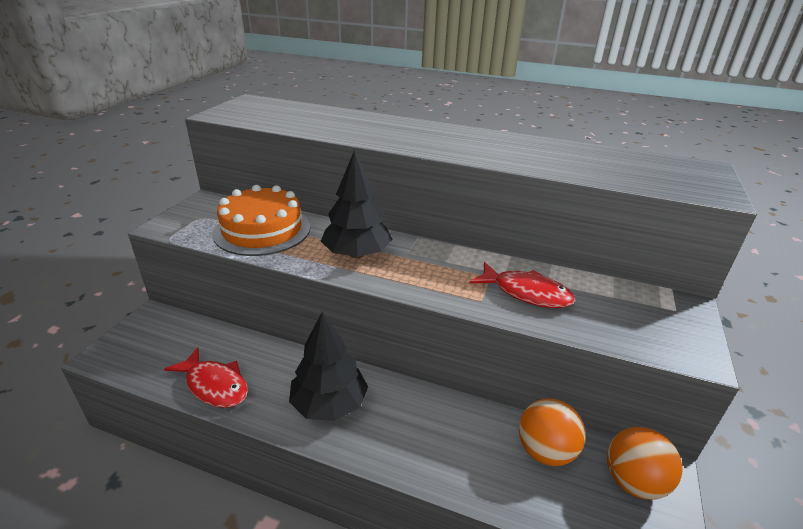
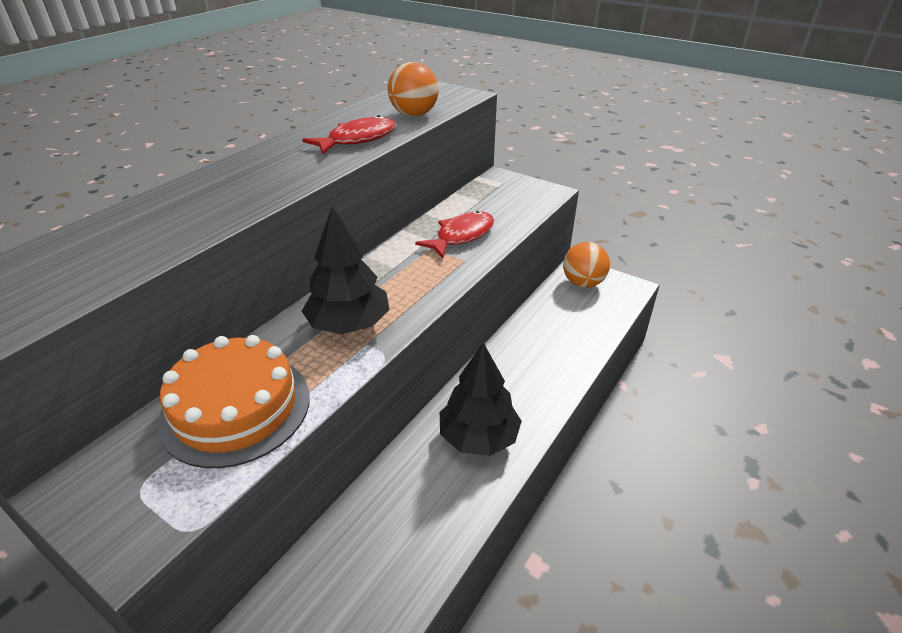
camera: 75 degrees left, 5 degrees up
(214, 385) = (421, 549): red fish -> red fish (357, 139)
(545, 451) = (554, 313): orange ball -> orange ball (414, 115)

